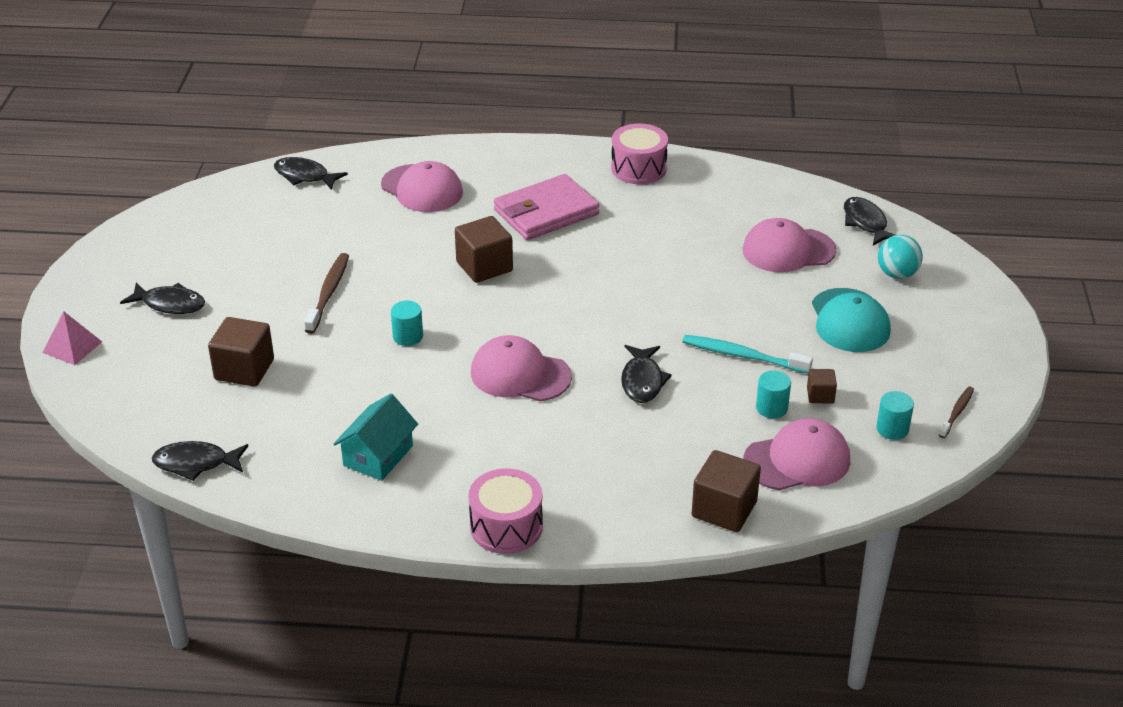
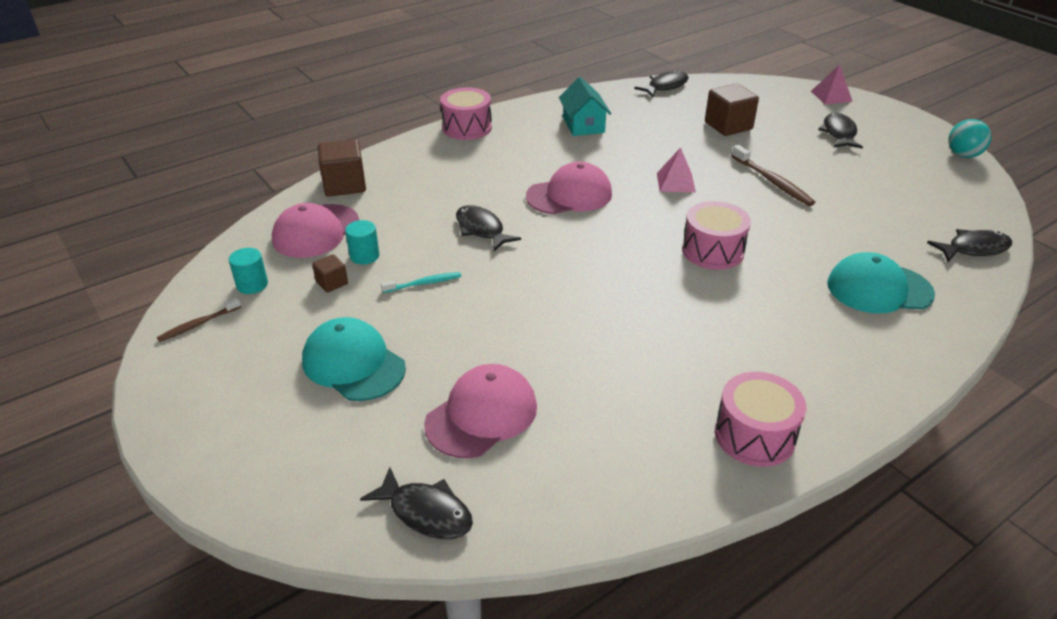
camera: 140 degrees right, 0 degrees up
(170, 304) = (839, 133): black fish -> black fish turned 120 degrees clockwise
(408, 336) = (676, 182): turquoise cylinder -> pink pyramid
(422, 189) = (879, 289): pink cap -> turquoise cap
(484, 267) = (712, 251): brown cube -> pink drum
(546, 212) = (750, 325): pink wallet -> none
(743, 356) = (423, 283): turquoise toothbrush -> turquoise toothbrush, size x0.61
(897, 274) = (338, 451): turquoise ball -> turquoise ball (963, 155)
(956, 412) = (198, 324): brown toothbrush -> brown toothbrush turned 60 degrees clockwise

